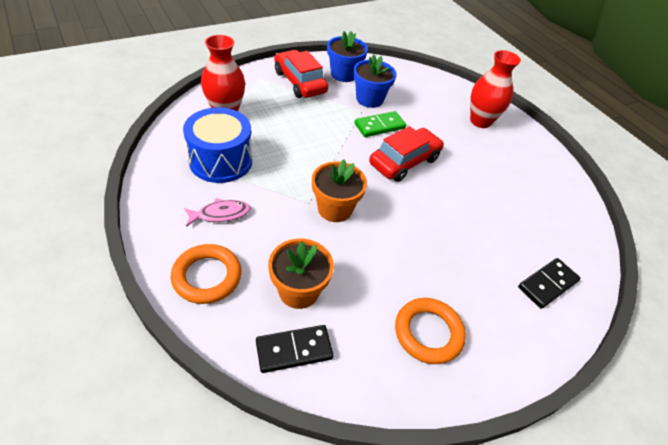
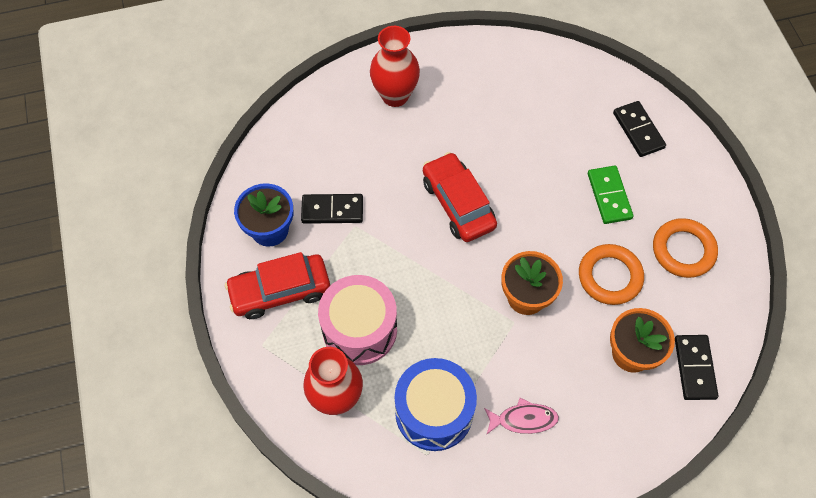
camera: 70 degrees left, 15 degrees up
(207, 276) = (608, 439): orange ring -> orange ring (610, 276)
(220, 214) = (523, 419): pink fish -> pink fish turned 90 degrees clockwise
(280, 119) = (359, 329): none -> pink drum
(369, 99) = (332, 210): blue flower pot -> black domino
(379, 126) = (390, 213): green domino -> green domino (609, 196)

